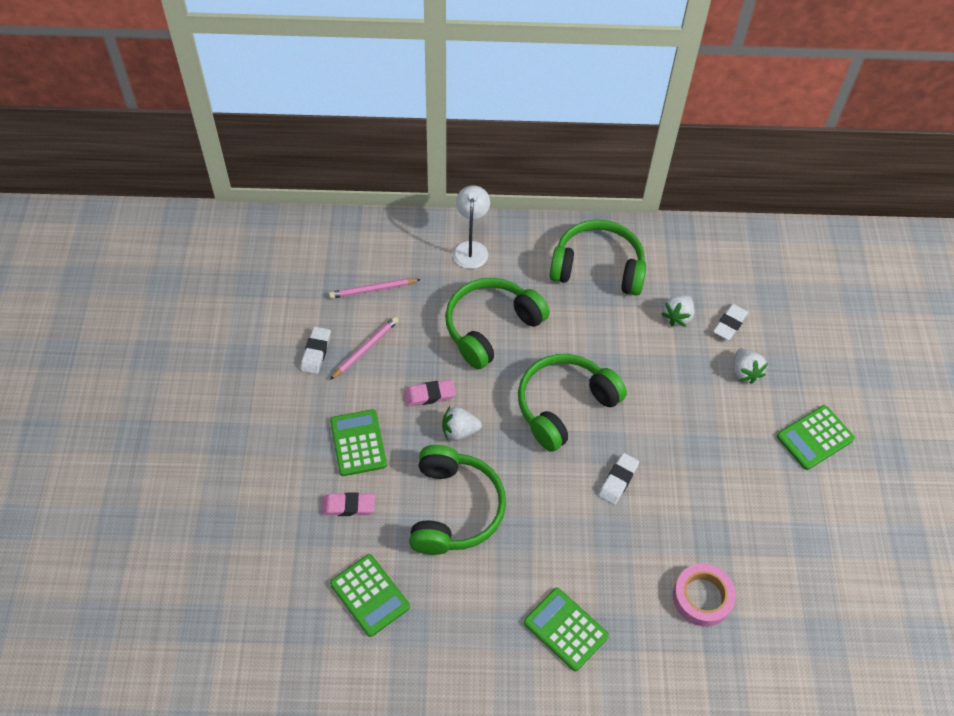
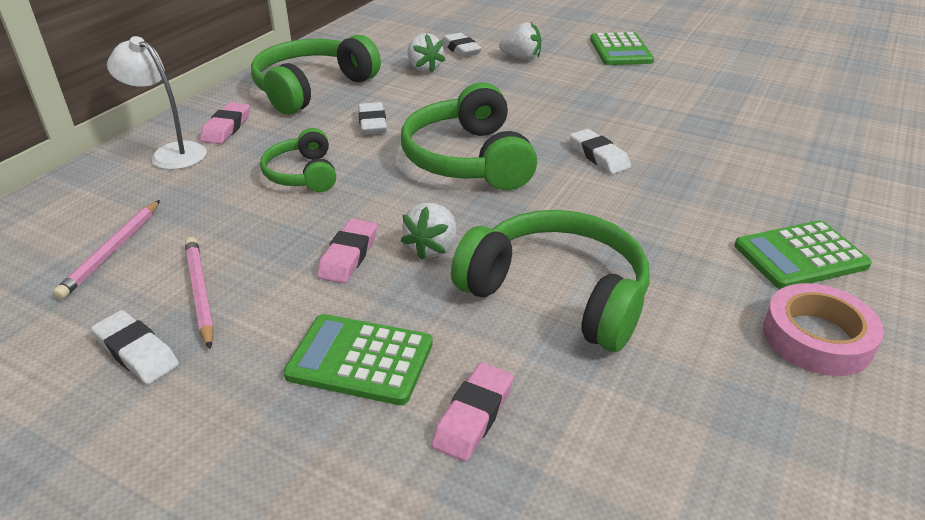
camera: 60 degrees left, 20 degrees down
(370, 595) = (672, 449): green calculator -> none
(491, 328) = (303, 174): green headphones -> green headphones, size x0.57
(516, 255) = (226, 128): none -> pink eraser
(574, 329) = (372, 123): none -> white eraser
(702, 597) = (781, 152): pink tape -> pink tape (817, 338)

